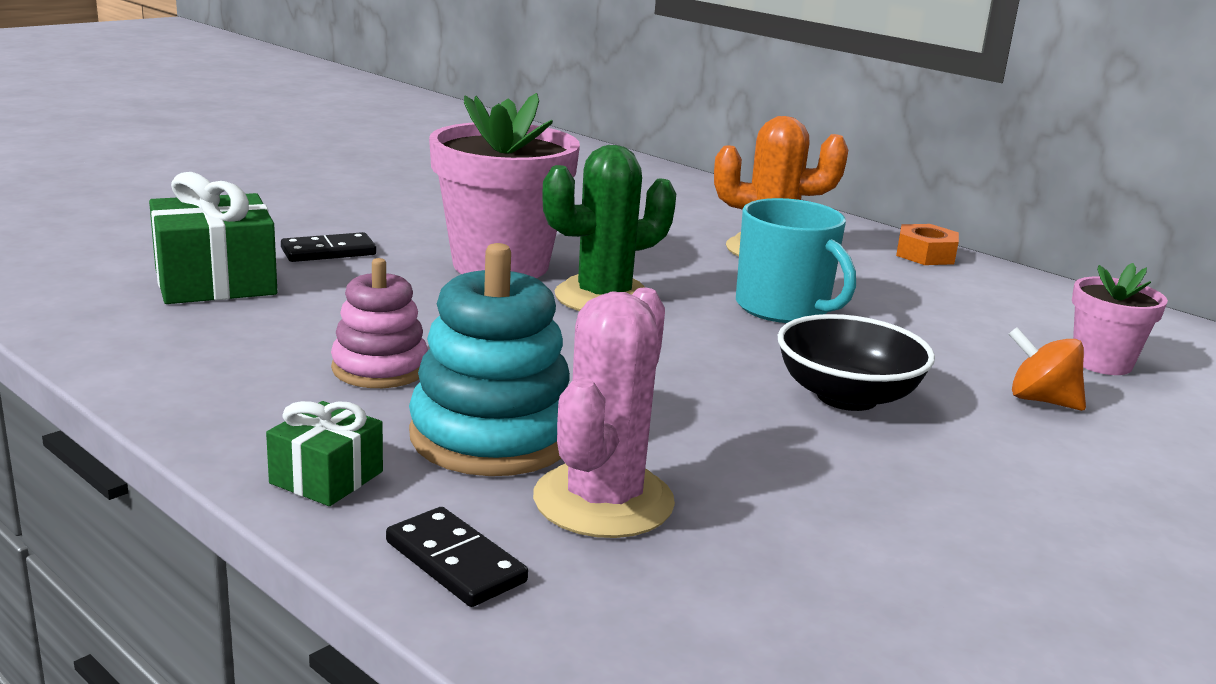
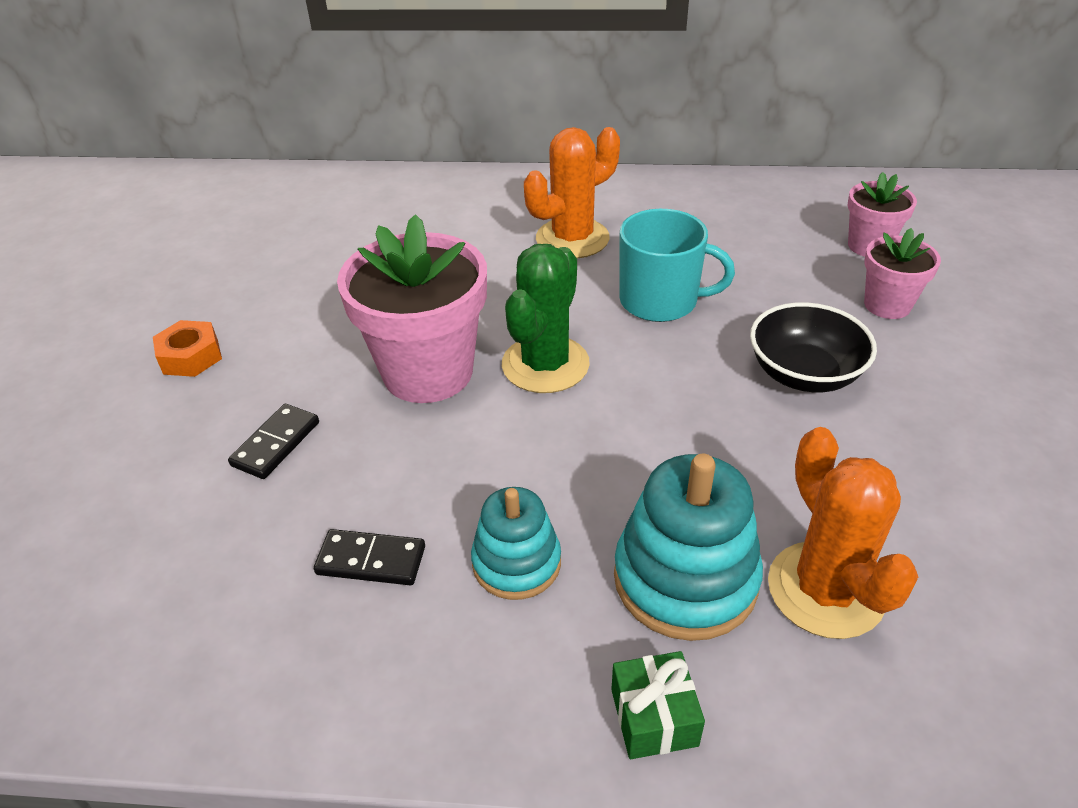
camera: 35 degrees left, 20 degrees up
(215, 282) = (239, 551): green gift -> none
(380, 368) = (516, 563): pink stacking toy -> turquoise stacking toy
(455, 562) = (837, 729): black domino -> black domino (371, 560)
(603, 501) = (825, 590): pink cactus -> orange cactus
(925, 255) = (661, 186): orange nut -> orange nut (191, 356)
(1041, 400) = (887, 305): orange spinning top -> pink flower pot

